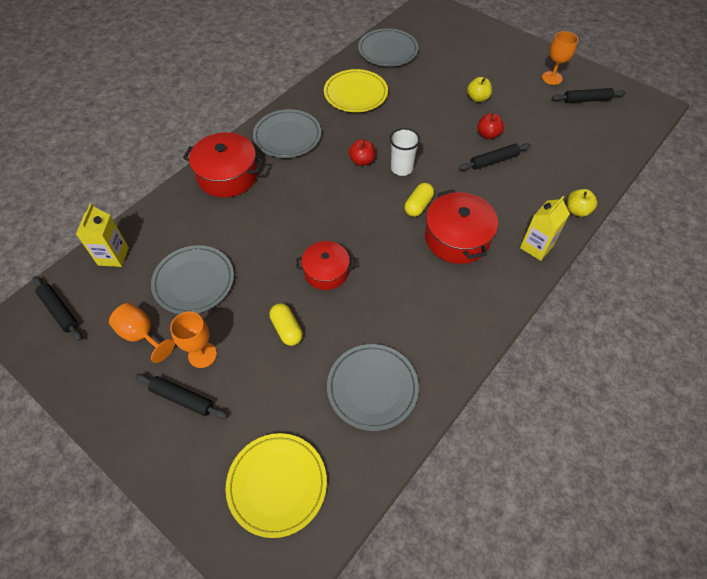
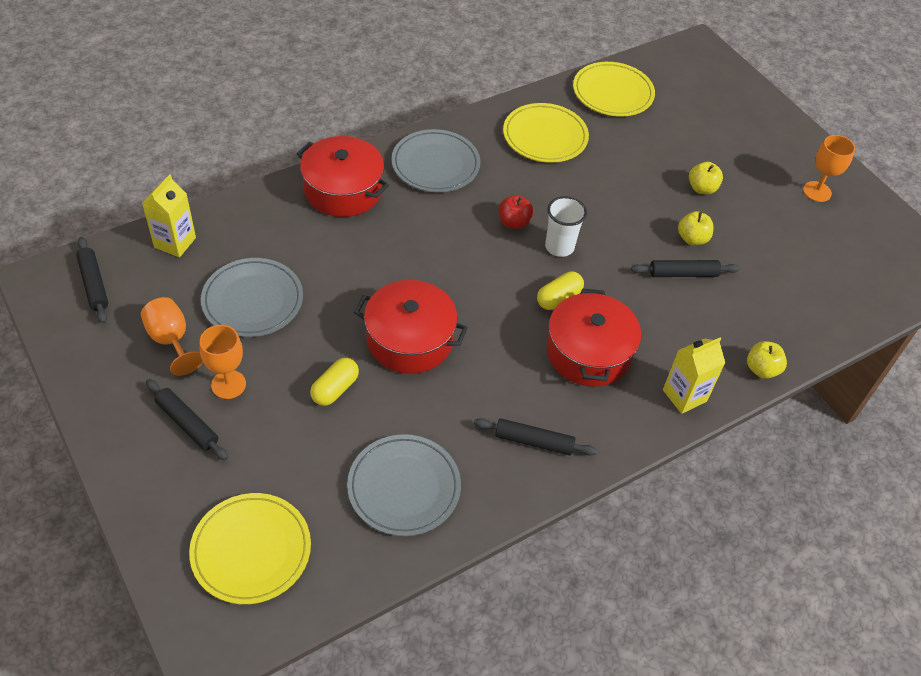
camera: 15 degrees right, 5 degrees down
(287, 329) = (335, 389): yellow capsule -> yellow capsule turned 45 degrees clockwise
(326, 271) = (410, 339): red pot -> red pot, size x1.52
(388, 50) = (613, 93): grey plate -> yellow plate
(488, 134) = (692, 239): red apple -> yellow apple
(586, 100) = (850, 234): black rolling pin -> black rolling pin (534, 441)

